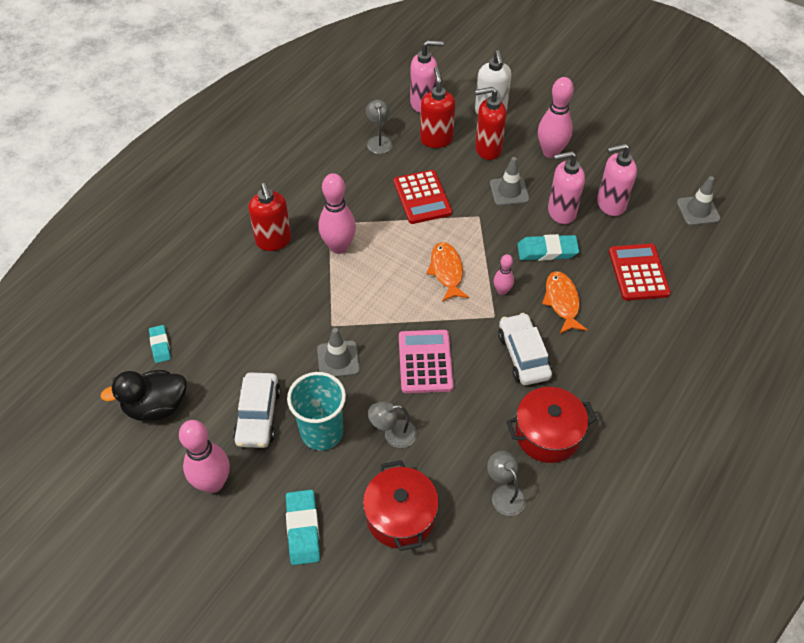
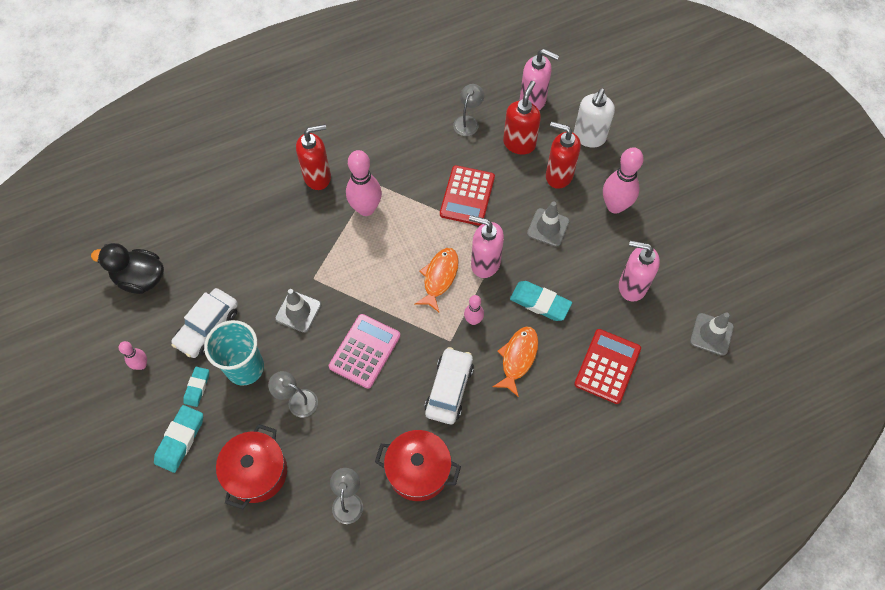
camera: 30 degrees right, 10 degrees up
(160, 345) = (175, 227): turquoise eraser -> turquoise eraser (197, 387)
(213, 483) = (141, 365): pink bowling pin -> pink bowling pin, size x0.53
(273, 241) = (318, 177): red soap dispenser -> red soap dispenser turned 120 degrees counterclockwise
(561, 212) = (580, 271): pink soap dispenser -> pink soap dispenser (485, 263)

